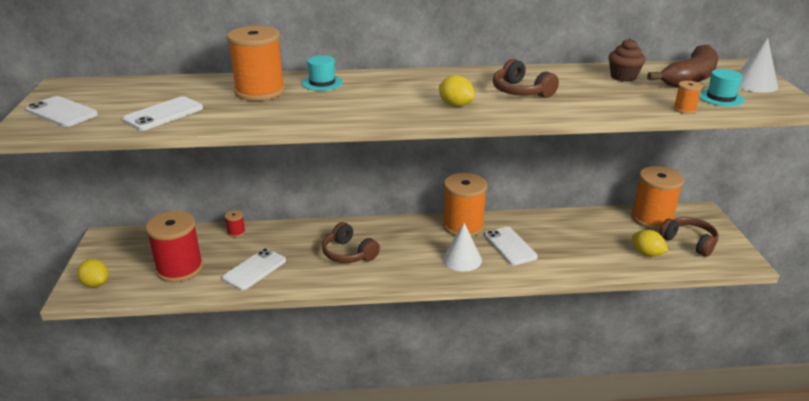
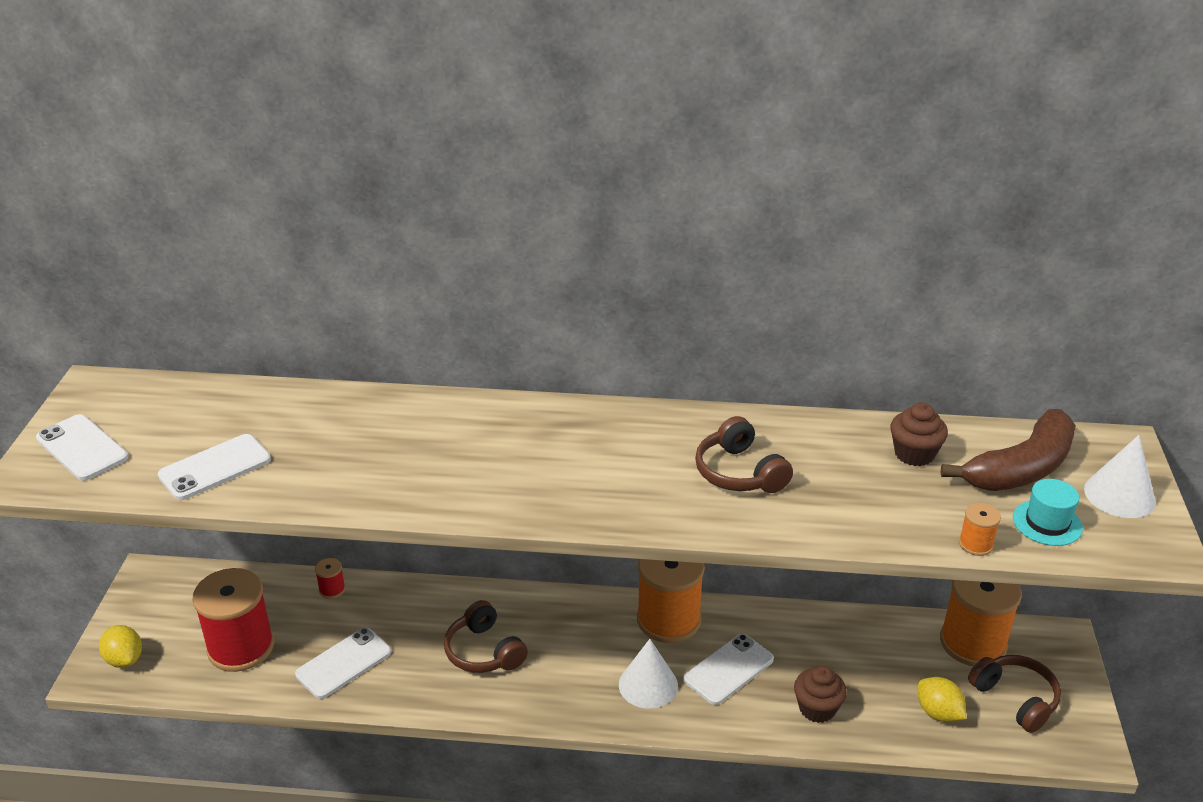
camera: 10 degrees right, 5 degrees up
(260, 91) = (358, 430): orange spool -> none
(322, 83) = (451, 419): turquoise hat -> none
(455, 105) = (629, 495): yellow lemon -> none
(510, 246) = (728, 669): white phone -> white phone turned 60 degrees clockwise
(572, 259) = (817, 708): none -> brown cupcake

